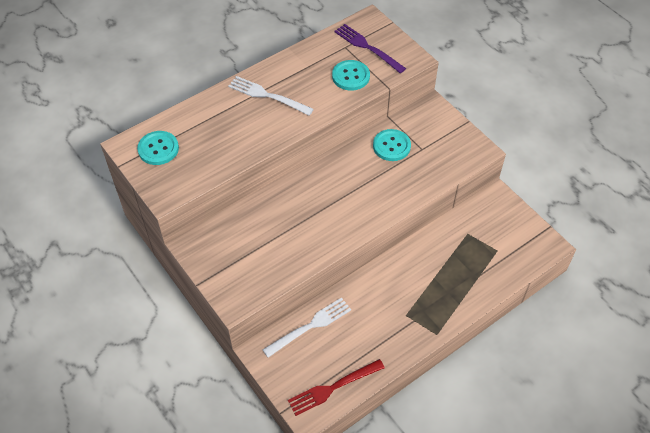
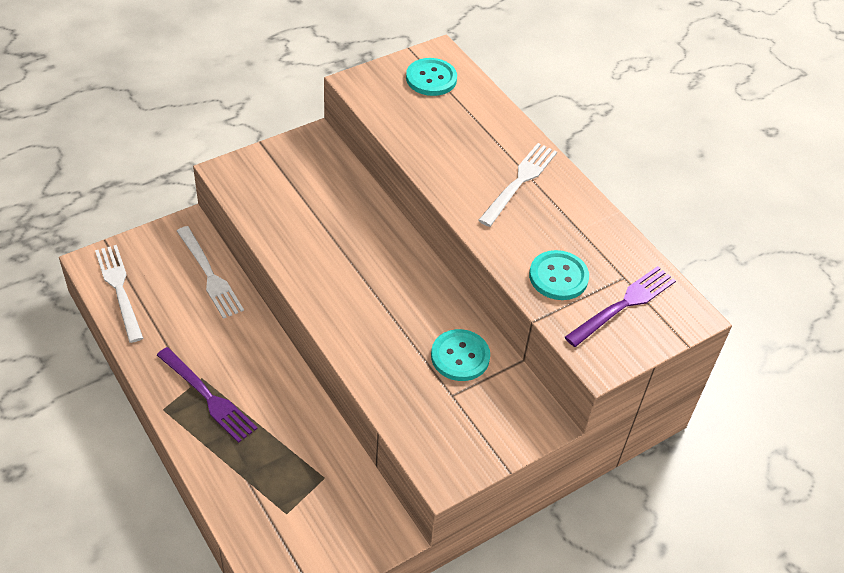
camera: 90 degrees right, 5 degrees down
(333, 388) = (119, 289): red fork -> white fork
(421, 307) = (208, 397): none -> purple fork

